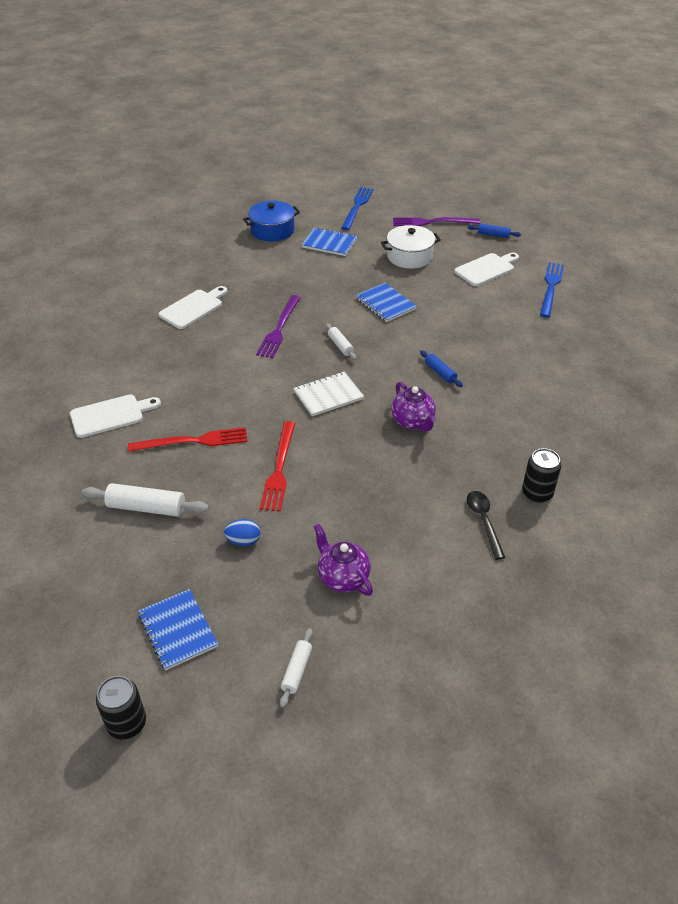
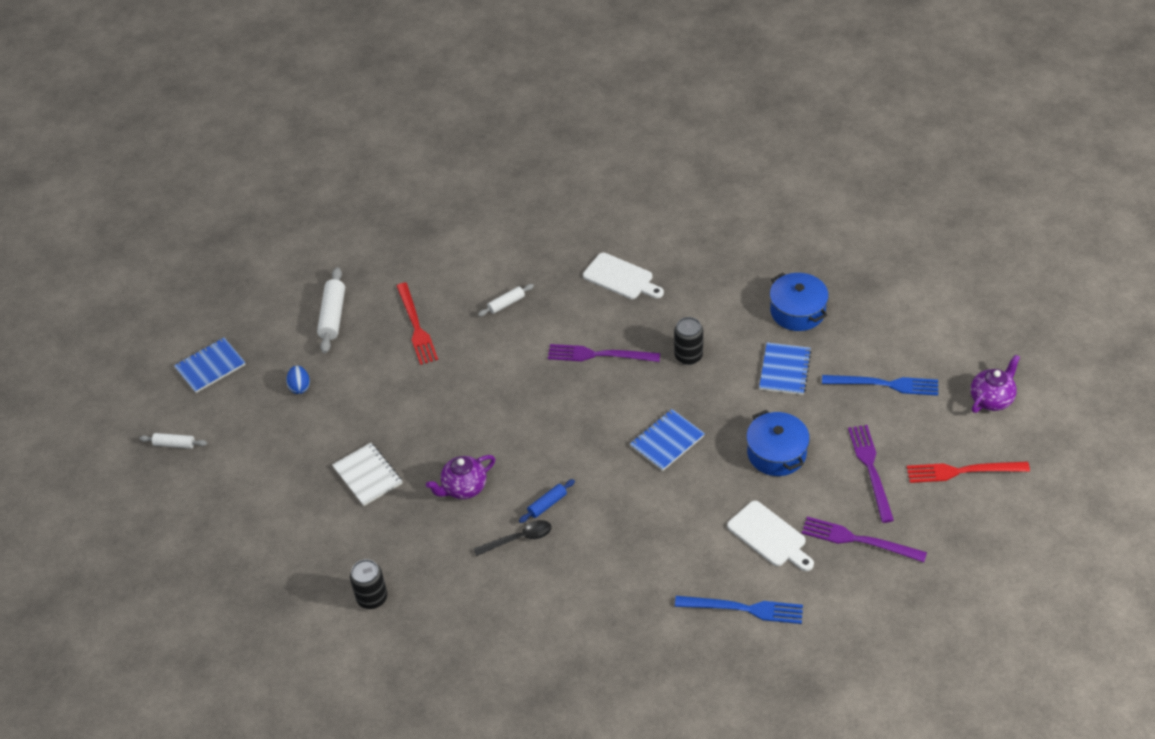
camera: 85 degrees right, 5 degrees up
(110, 415) = (444, 261): white cutting board -> none
(127, 723) = (134, 358): black can -> black can (688, 356)
(279, 469) = (386, 394): red fork -> red fork (962, 471)
(328, 395) = (495, 414): white notebook -> white notebook (368, 475)
(340, 345) = (579, 411): white rolling pin -> white rolling pin (506, 304)
(342, 577) = (263, 459): purple teapot -> purple teapot (991, 399)
(409, 256) = (776, 453): white pot -> blue pot
(483, 521) = (332, 556): black spoon -> black spoon (519, 539)
(493, 235) = (858, 540): blue rolling pin -> purple fork

